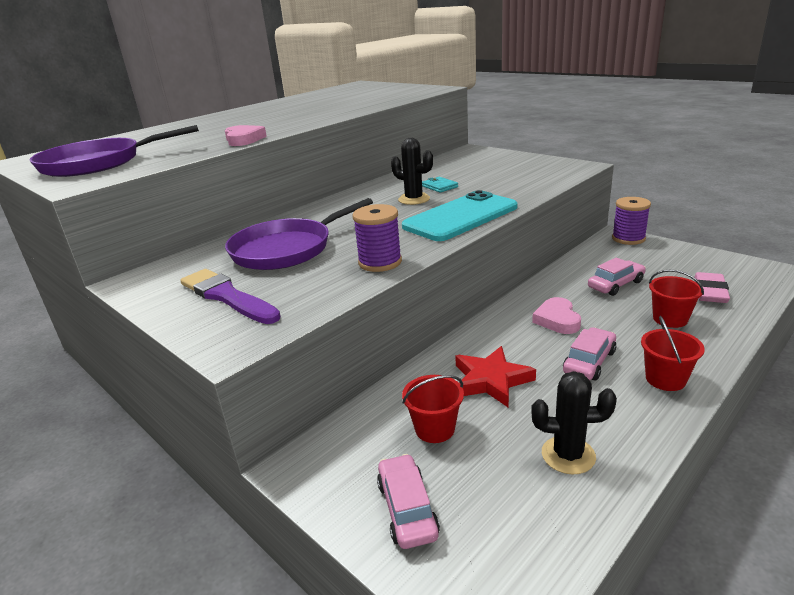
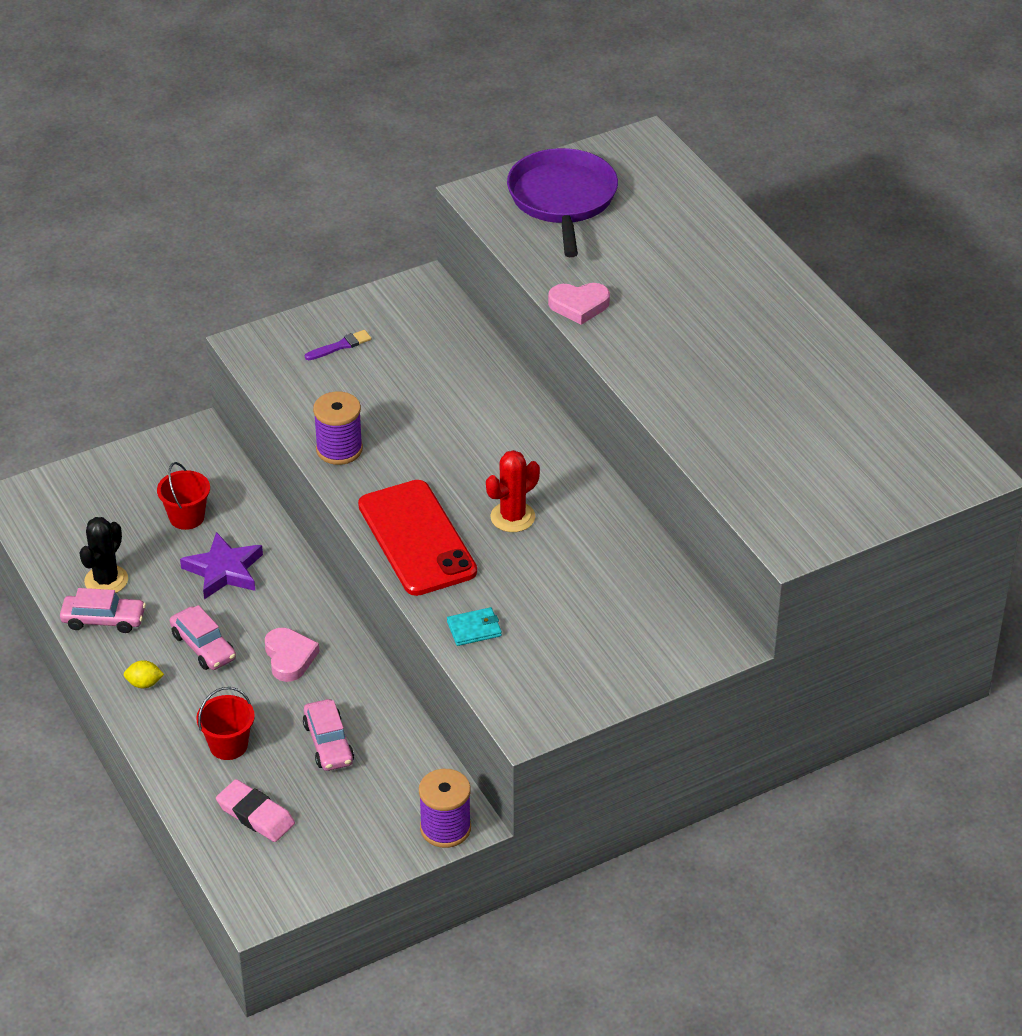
camera: 105 degrees right, 15 degrees up
(227, 296) = (340, 346): purple brush -> purple brush, size x0.50
(286, 249) = (426, 391): purple pan -> none
(407, 509) = (118, 483): pink car -> pink car (103, 620)
(414, 199) = (512, 517): black cactus -> red cactus
(439, 186) = (547, 554): turquoise wallet -> turquoise wallet (474, 629)
(461, 217) = (417, 538): turquoise phone -> red phone
(491, 380) = (224, 570): red star -> purple star
(557, 320) = (289, 657): pink heart -> pink heart turned 60 degrees clockwise
(665, 379) = (144, 683): red bucket -> yellow lemon

